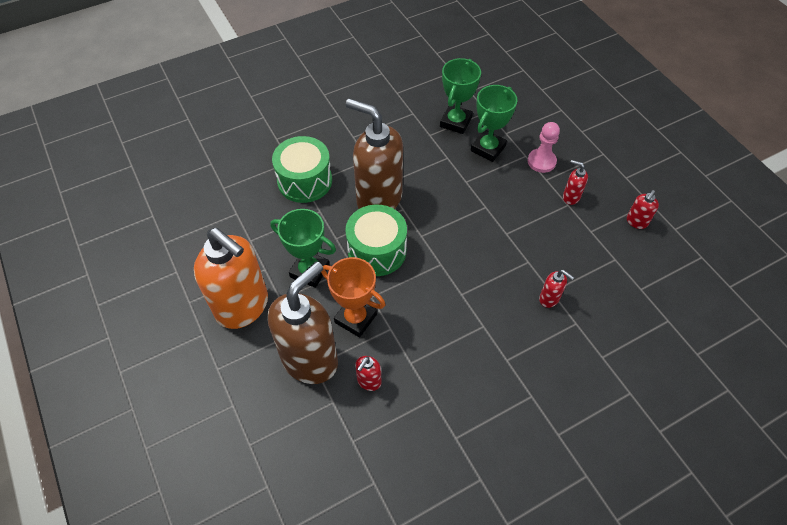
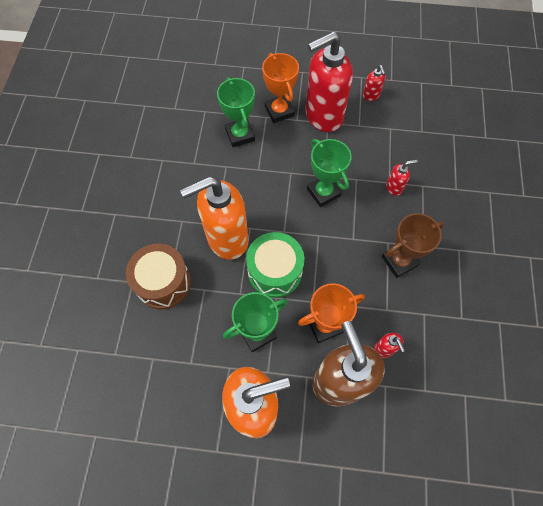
camera: 55 degrees left, 10 degrees up
(305, 181) = (163, 282): green drum -> brown drum
(378, 199) = (227, 239): brown soap dispenser -> orange soap dispenser
(455, 122) = (197, 138): green trophy -> green trophy (323, 192)
(471, 346) = (399, 261): none -> brown trophy
(541, 161) = (279, 111): pink pawn -> orange trophy
(570, 197) = (323, 116): red soap dispenser -> red soap dispenser, size x2.43

